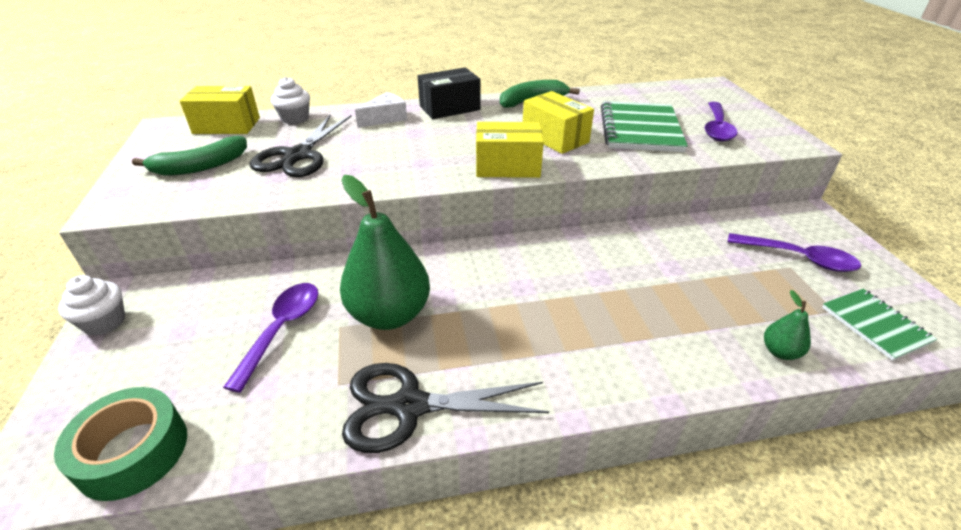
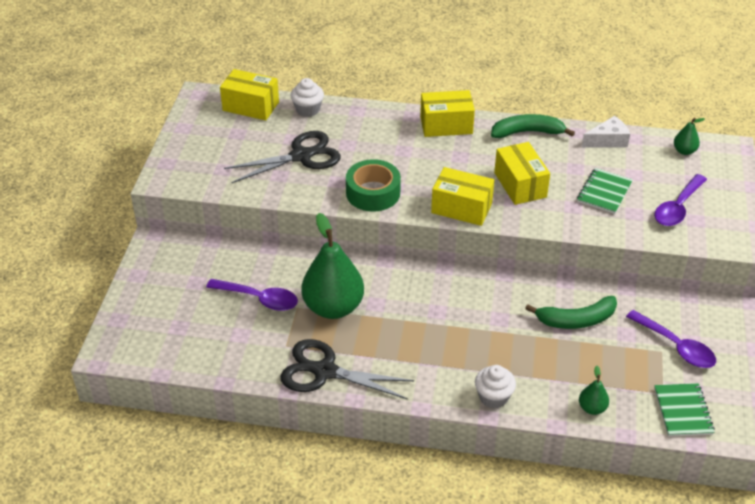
camera: 20 degrees right, 5 degrees up
(104, 322) = (148, 263): white cupcake -> white cupcake (493, 397)
(133, 452) = (164, 352): green tape -> green tape (373, 193)
(200, 167) = (225, 151): green banana -> green banana (576, 320)
(282, 329) = (259, 299): purple spoon -> purple spoon turned 75 degrees clockwise
(298, 155) = (301, 156): black scissors -> black scissors turned 150 degrees counterclockwise
(385, 118) = (384, 126): white cheese -> white cheese (608, 140)
(449, 108) = (446, 125): black box -> yellow box
(640, 129) = (604, 192): green notebook -> green notebook, size x0.60
(680, 92) = (684, 151): none -> green pear

